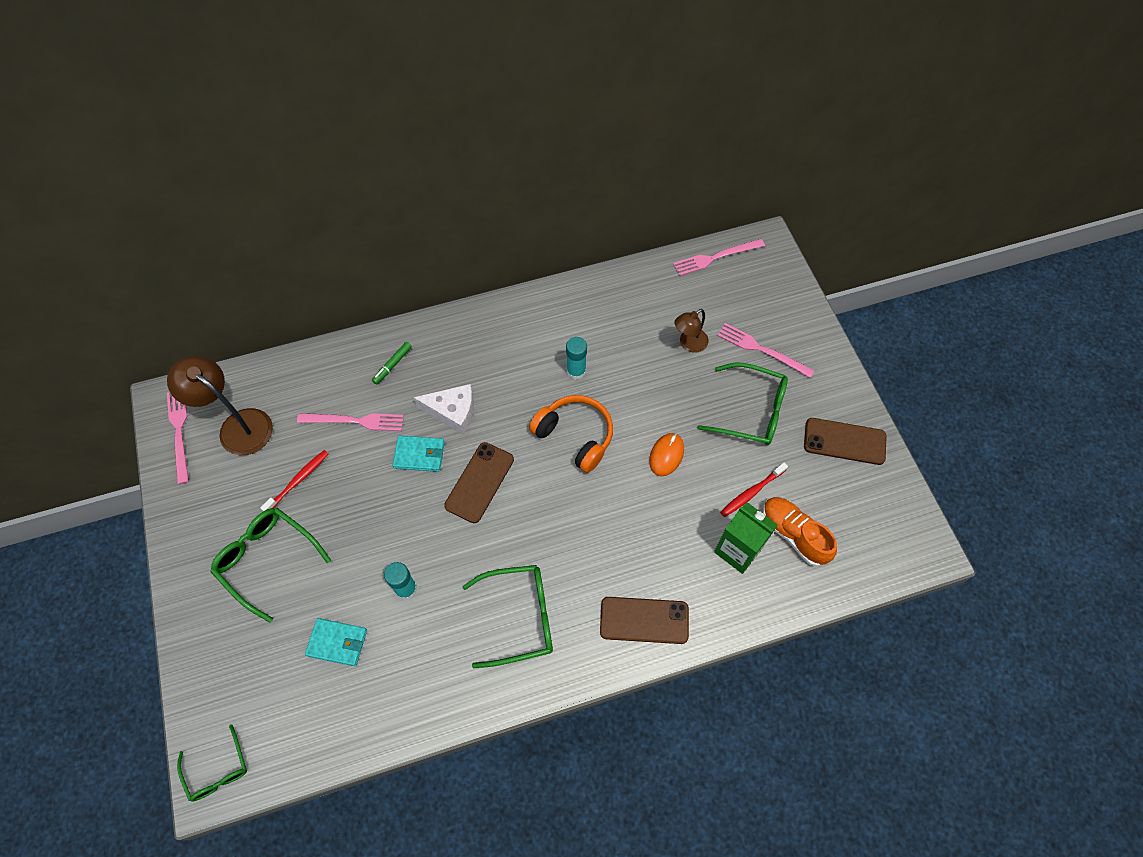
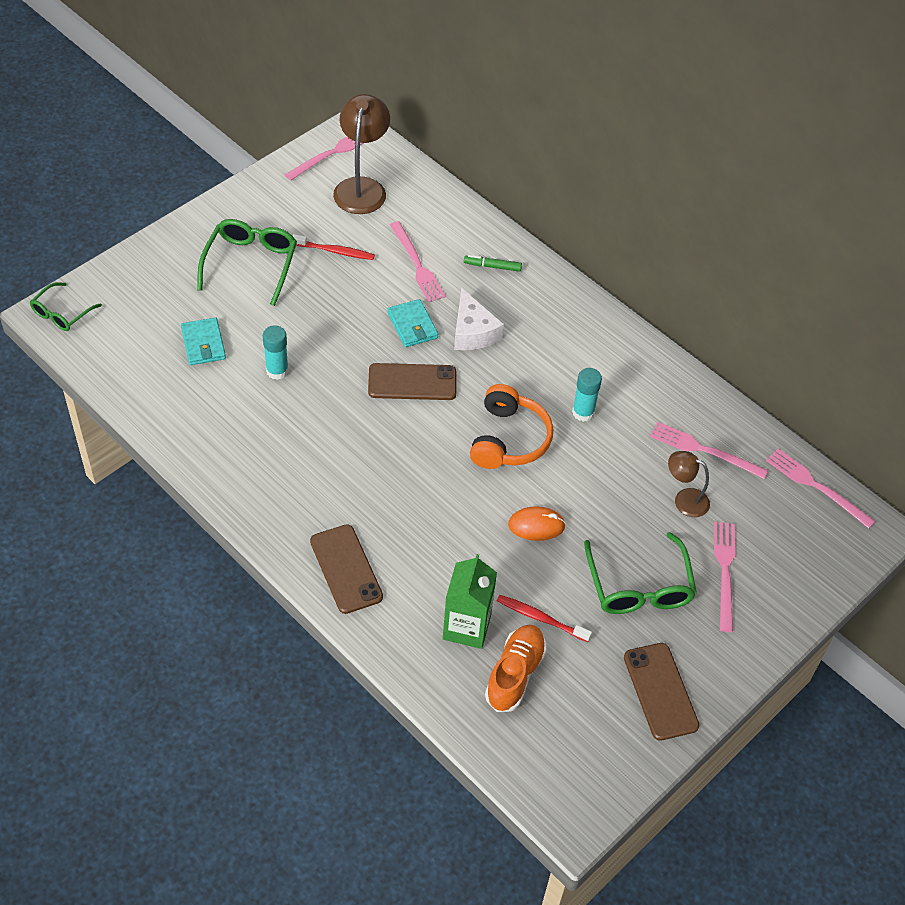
camera: 60 degrees right, 10 degrees down
(519, 617) = (295, 466): green glasses -> none
(651, 309) = (704, 450): none -> pink fork

